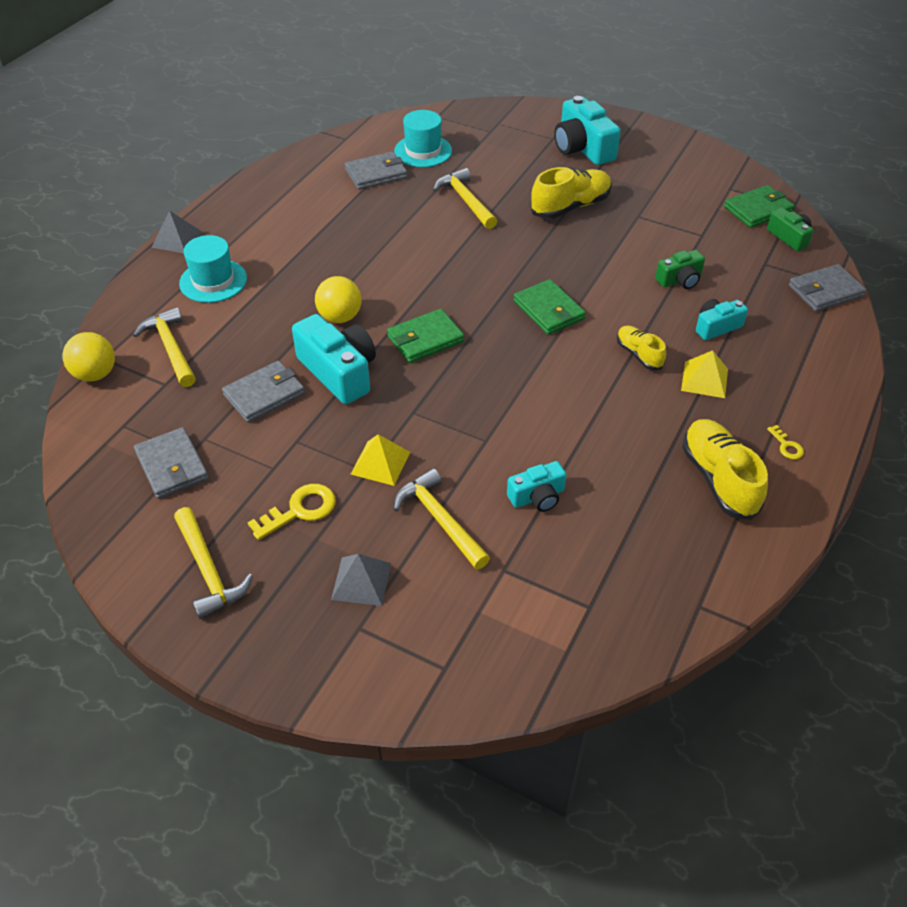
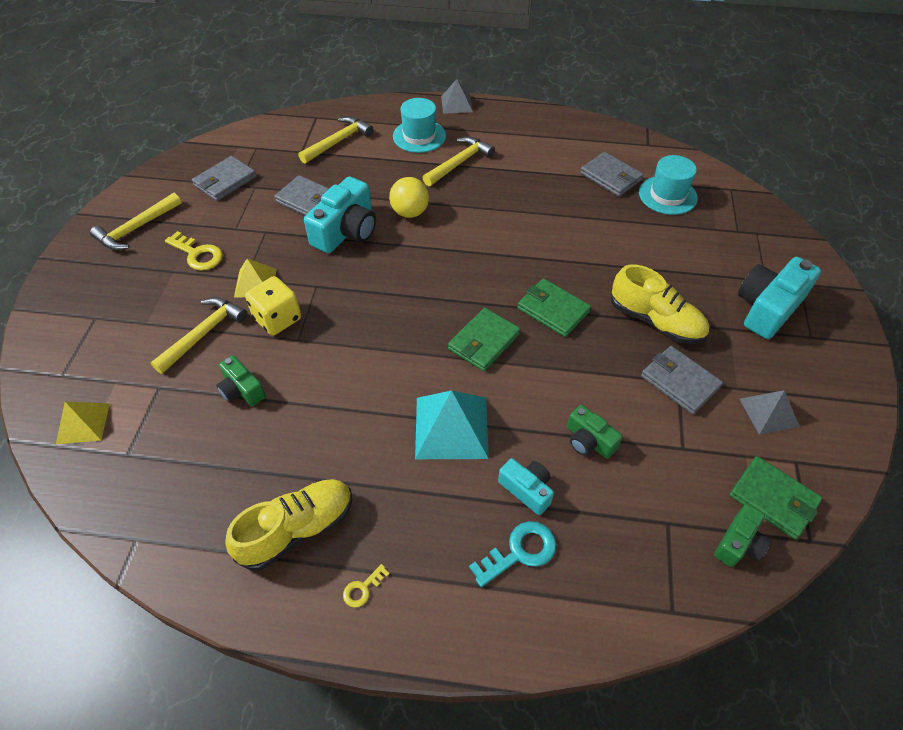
camera: 70 degrees right, 5 degrees up
(95, 374) = (300, 119): yellow ball -> none
(361, 581) = (137, 306): grey pyramid -> grey pyramid (768, 412)
(425, 339) = (406, 269): green wallet -> green wallet (553, 310)
(447, 452) = (277, 318): none -> yellow dice
(466, 201) = (611, 243): yellow hammer -> yellow hammer (459, 163)
(537, 497) = (242, 390): turquoise camera -> green camera
(639, 354) = (451, 427): yellow shoe -> turquoise pyramid
(704, 379) = (437, 492): yellow pyramid -> yellow pyramid (83, 423)
(772, 346) = (520, 552): none -> turquoise key
(825, 291) = (652, 600): grey wallet -> grey wallet (679, 382)

